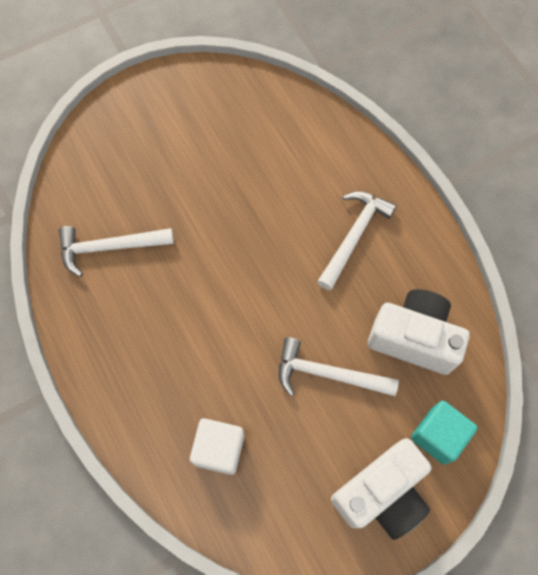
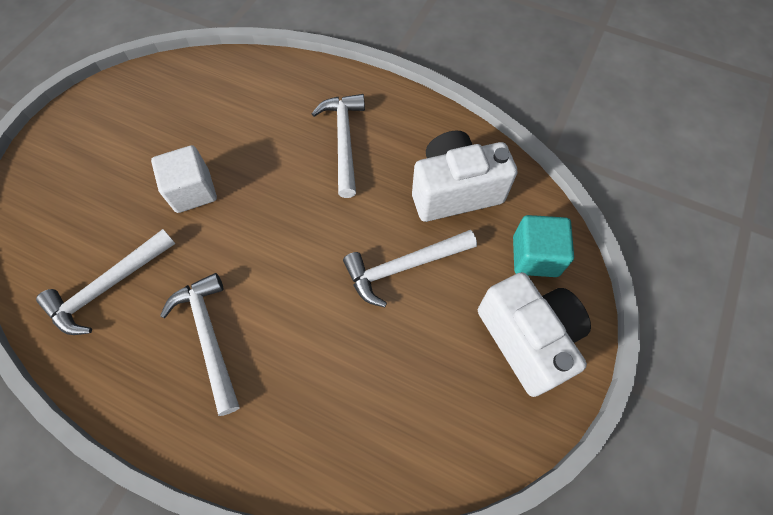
camera: 35 degrees left, 5 degrees down
(155, 332) = (209, 337): none -> white hammer
(219, 449) = (350, 405): white cube -> white cube (193, 191)
(381, 493) = (527, 339): white camera -> white camera turned 45 degrees counterclockwise

